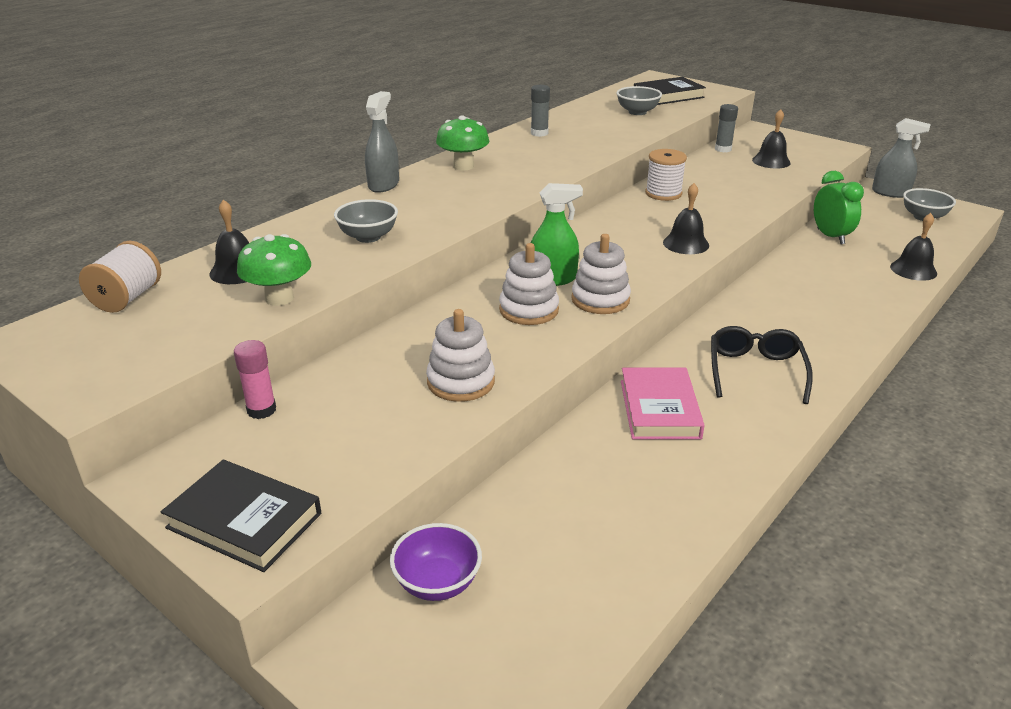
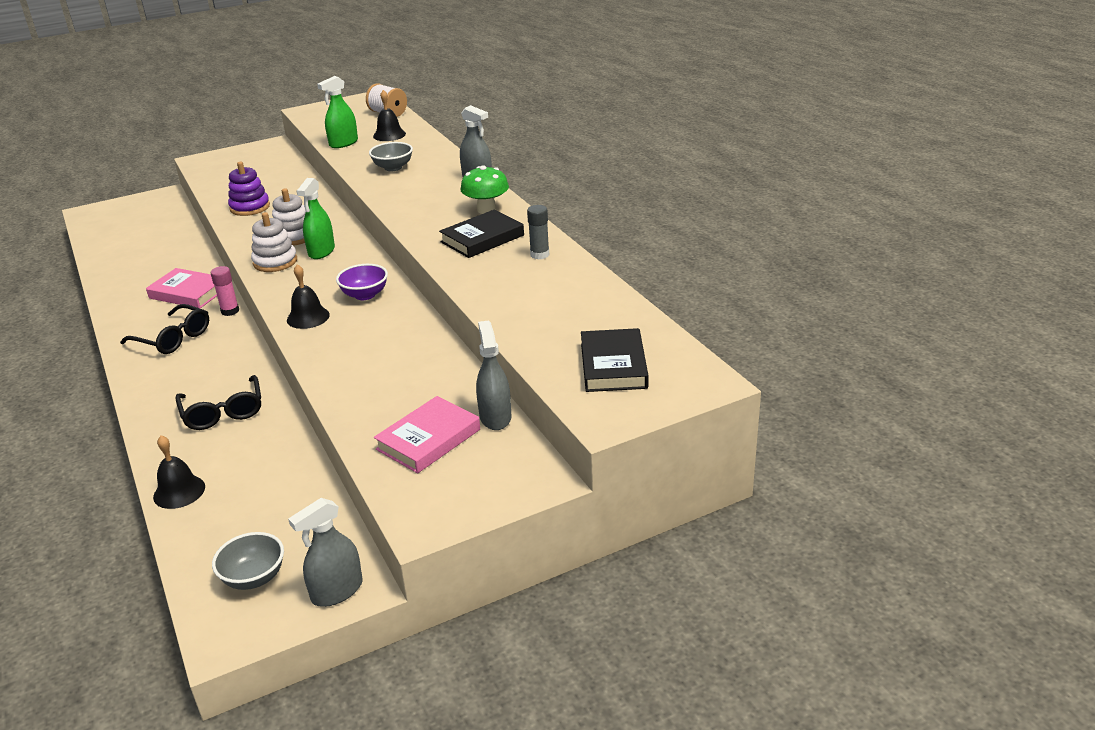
camera: 115 degrees right, 0 degrees up
(244, 521) = (221, 159): black book -> black book (482, 239)
(261, 410) = (291, 163): pink glue stick -> pink glue stick (230, 311)
(279, 298) = (343, 143): green mushroom -> green spray bottle
(437, 583) = (165, 216): purple bowl -> purple bowl (365, 295)
(461, 382) = (250, 207): white stacking toy -> purple stacking toy
(637, 112) = (563, 325): grey bowl -> none
(663, 193) = (412, 336): white spool -> none
(723, 149) = (495, 417): grey glue stick -> grey spray bottle
(771, 161) = (428, 439): black bell -> pink book
(816, 288) = (223, 412): none -> black glasses
(830, 236) = (291, 470): green clock -> none

